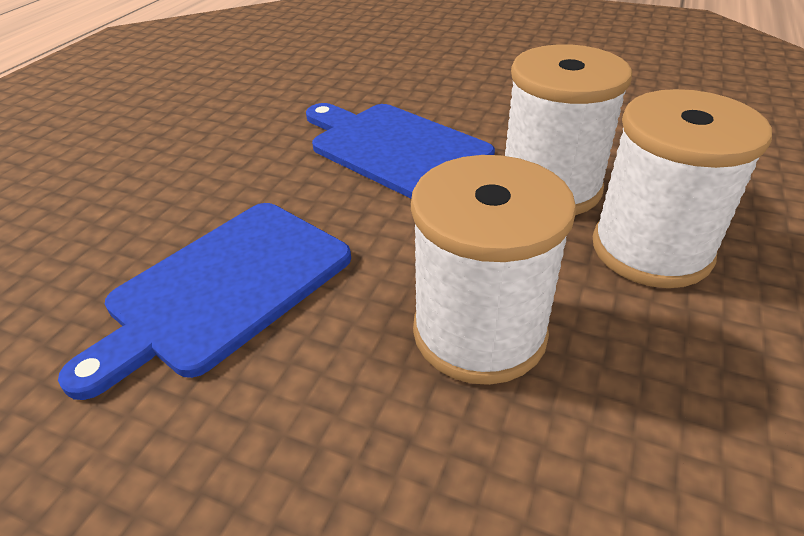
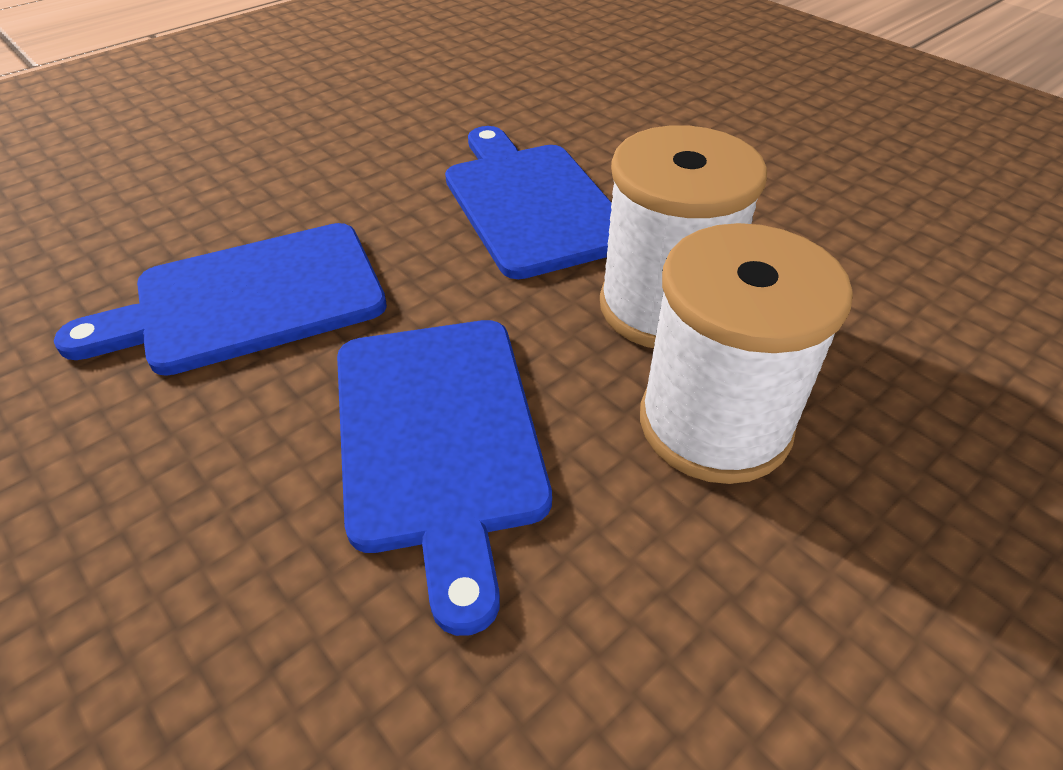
camera: 25 degrees right, 5 degrees up
(479, 332) = (439, 438): white spool -> blue cutting board

